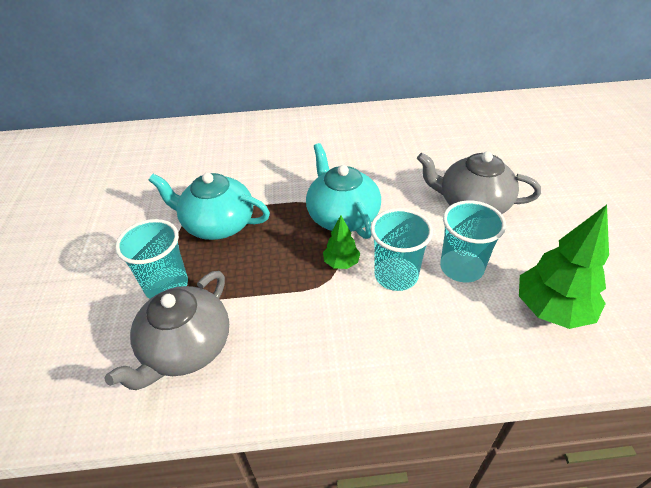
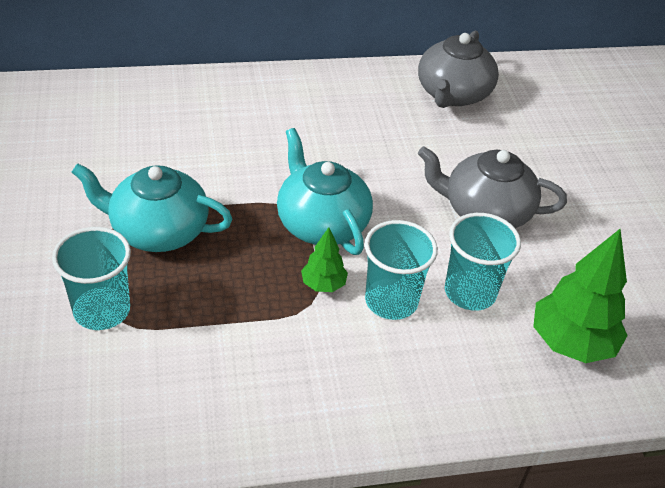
camera: 10 degrees left, 0 degrees up
(186, 348) = (139, 386): grey teapot -> grey teapot (453, 94)

